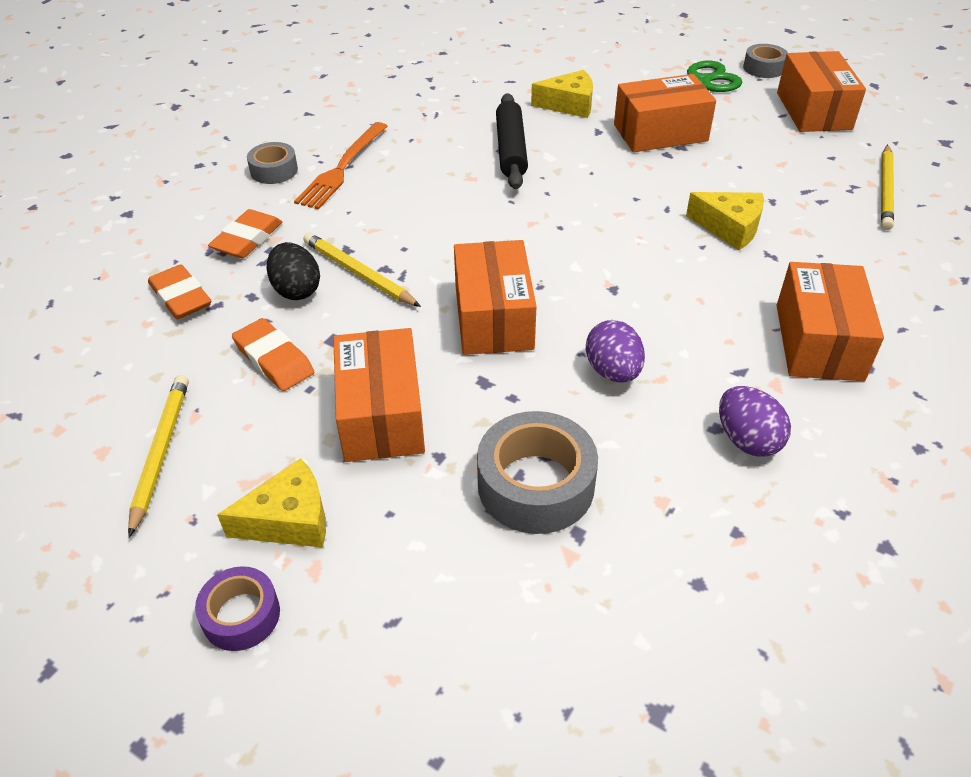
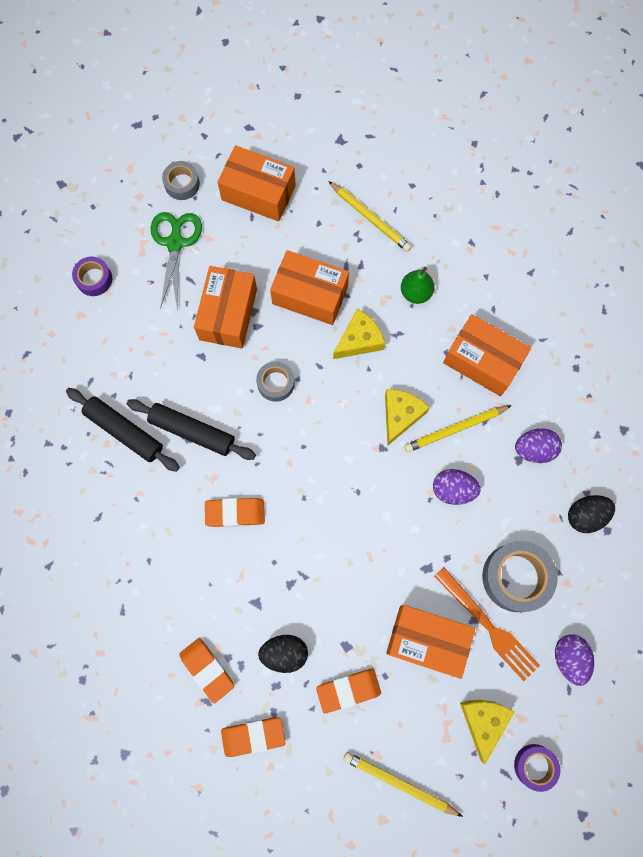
camera: 65 degrees left, 30 degrees up
(274, 170) = (124, 622): grey tape -> grey tape (276, 383)
(342, 168) = (149, 568): orange fork -> orange fork (488, 626)
(358, 273) = (287, 604): yellow pencil -> yellow pencil (455, 429)
(442, 203) = (235, 513): none -> orange eraser
(446, 603) = (569, 658): none -> purple egg
(476, 112) = (124, 431): none -> black rolling pin
(493, 317) = (374, 535): orange box -> orange box (310, 295)
(569, 104) = (153, 356): yellow cheese -> yellow cheese (400, 415)
(613, 54) = (94, 279): none -> purple tape
(698, 542) = (585, 516): none -> black egg
(840, 253) = (415, 293): none -> green pear

